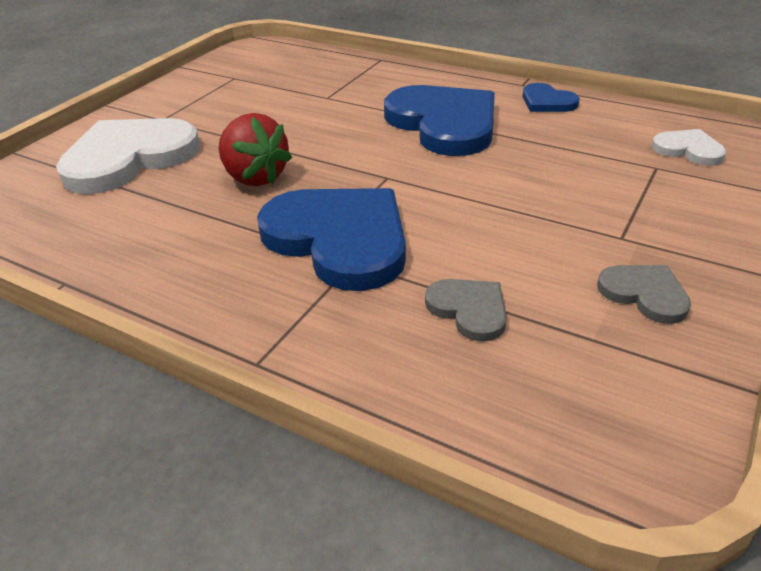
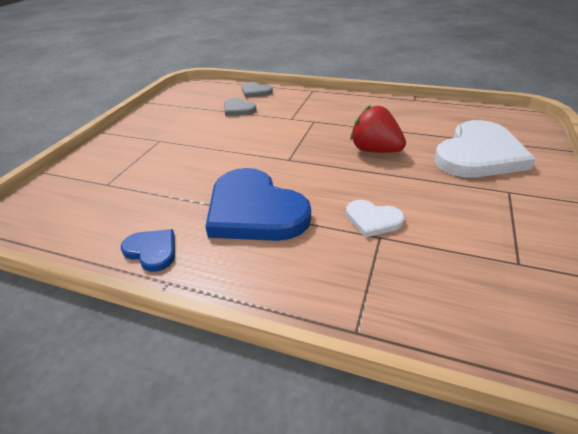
camera: 170 degrees right, 0 degrees up
(339, 239) = (302, 125): blue heart -> none
(644, 294) = (164, 120): grey heart -> grey heart (255, 91)
(688, 150) = (70, 201): white heart -> white heart (373, 220)

